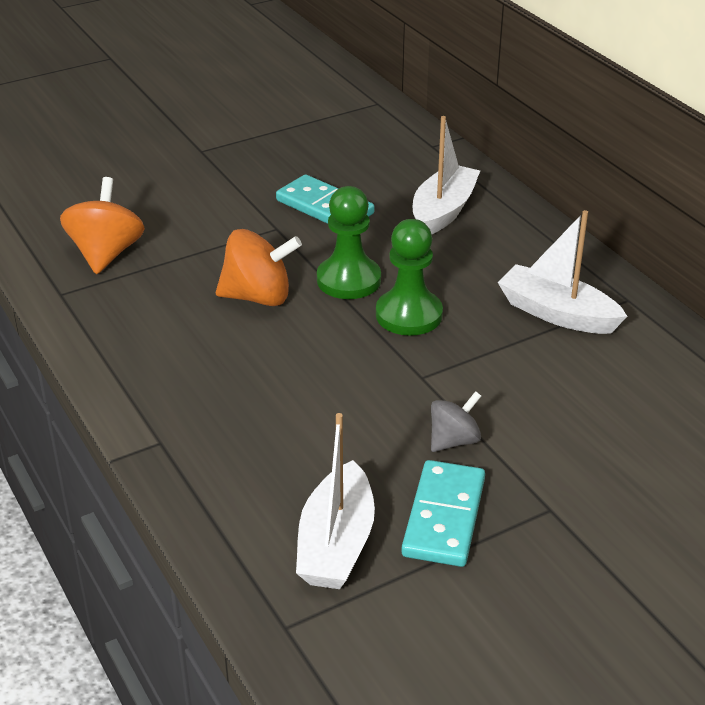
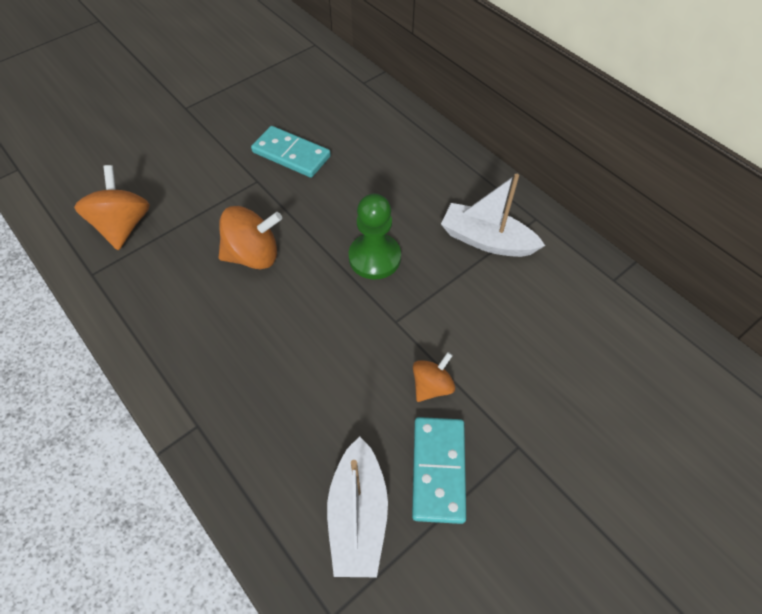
camera: 10 degrees left, 20 degrees up
(348, 280) = (322, 228): green pawn -> none
(443, 211) = (383, 147): white boat -> none
(454, 441) = (432, 386): grey spinning top -> orange spinning top

